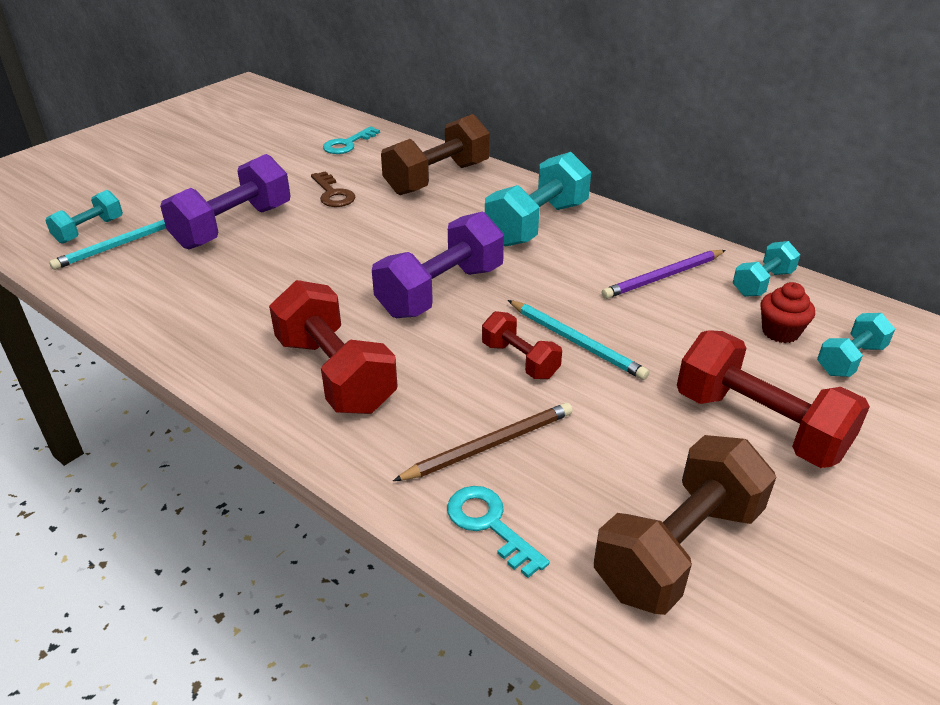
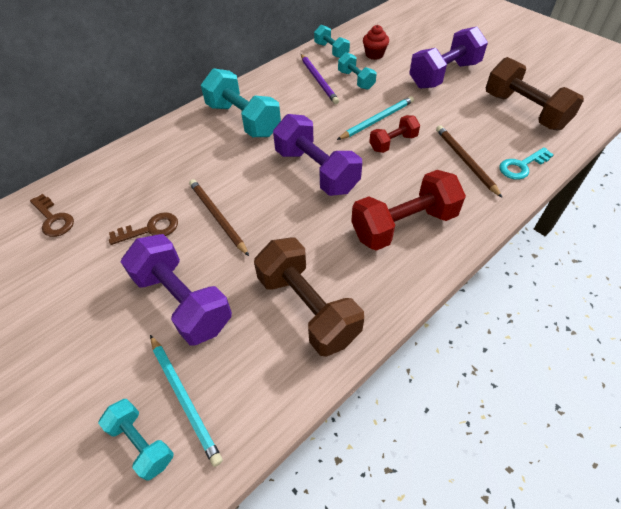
camera: 80 degrees left, 15 degrees up
(348, 144) = (53, 219): turquoise key -> brown key
(351, 229) = (217, 217): none -> brown pencil
(437, 178) = (154, 163): brown dumbbell -> brown dumbbell (308, 308)
(759, 425) = (444, 75): red dumbbell -> purple dumbbell
(850, 360) = (397, 41): turquoise dumbbell -> turquoise dumbbell (356, 80)

